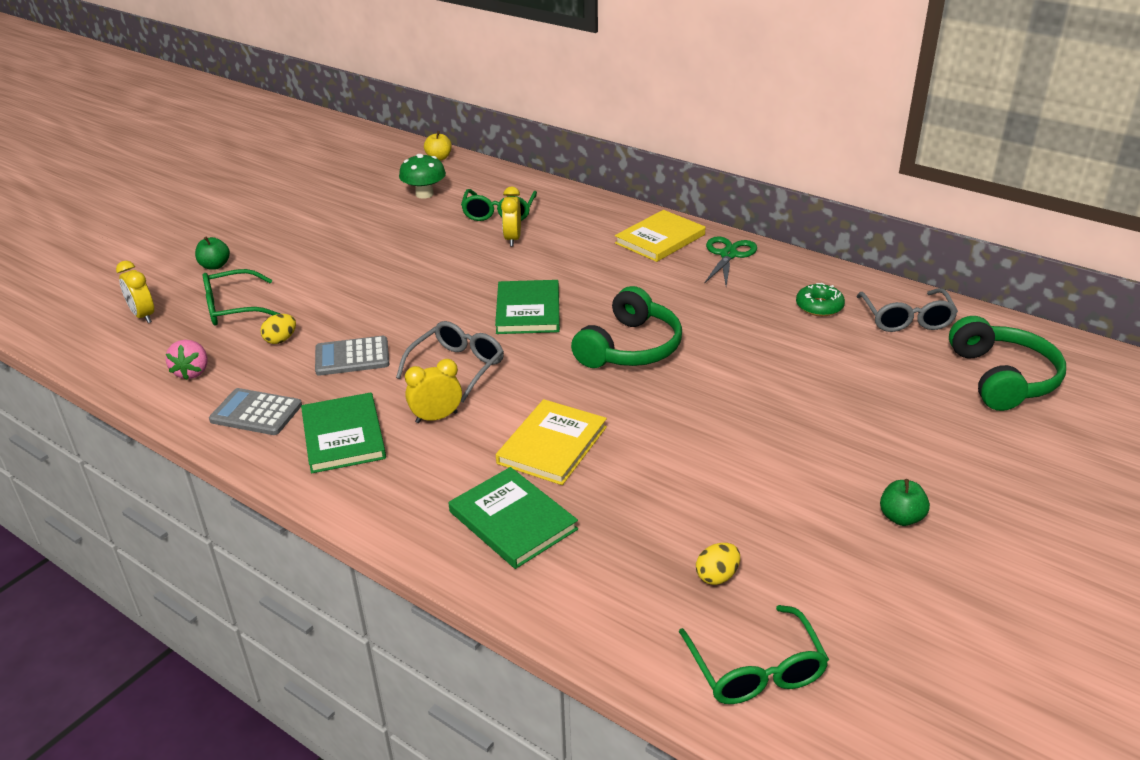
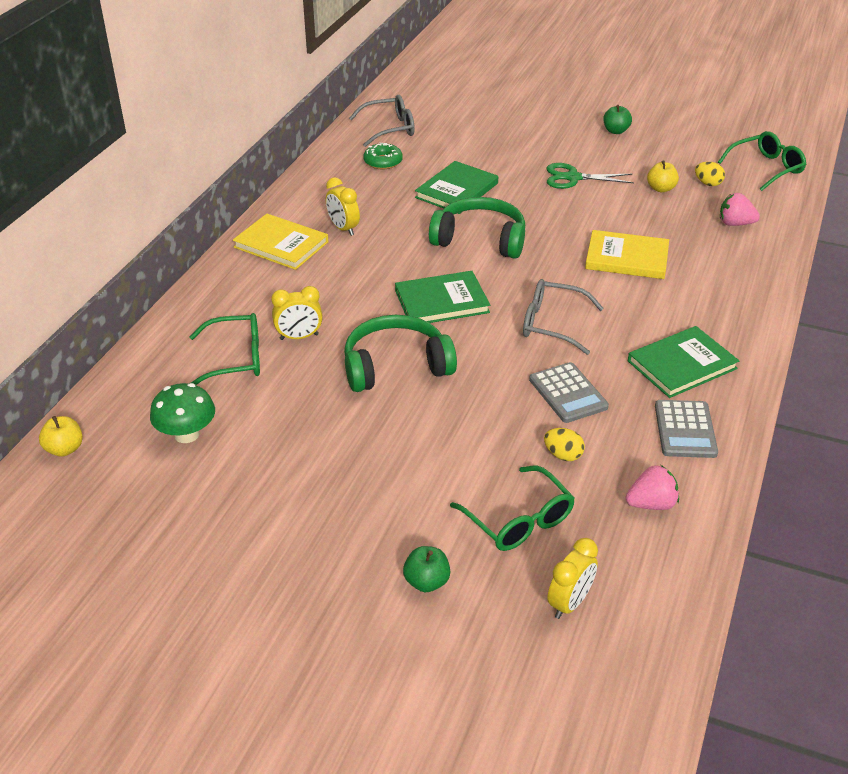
camera: 105 degrees left, 5 degrees up
(436, 417) = (627, 320): yellow clock -> yellow clock (343, 229)
(512, 520) = (716, 261): green book -> green book (457, 190)
(596, 569) = (735, 223): none -> pink strawberry
(712, 520) = (661, 188): none -> yellow apple
(728, 255) = (306, 206): green scissors -> green scissors (573, 178)
(1002, 378) = (452, 99): green headphones -> green headphones (396, 366)

